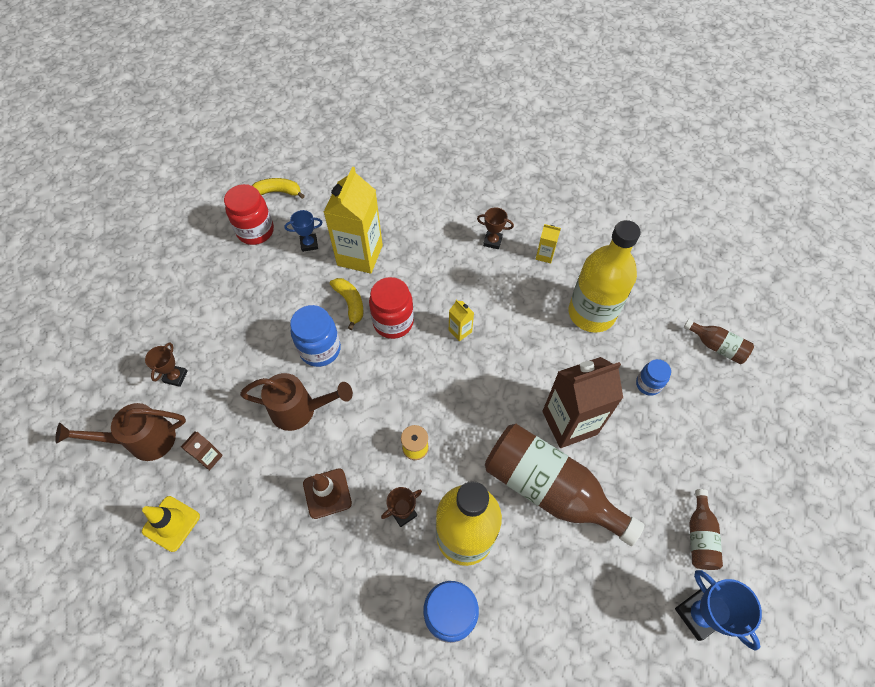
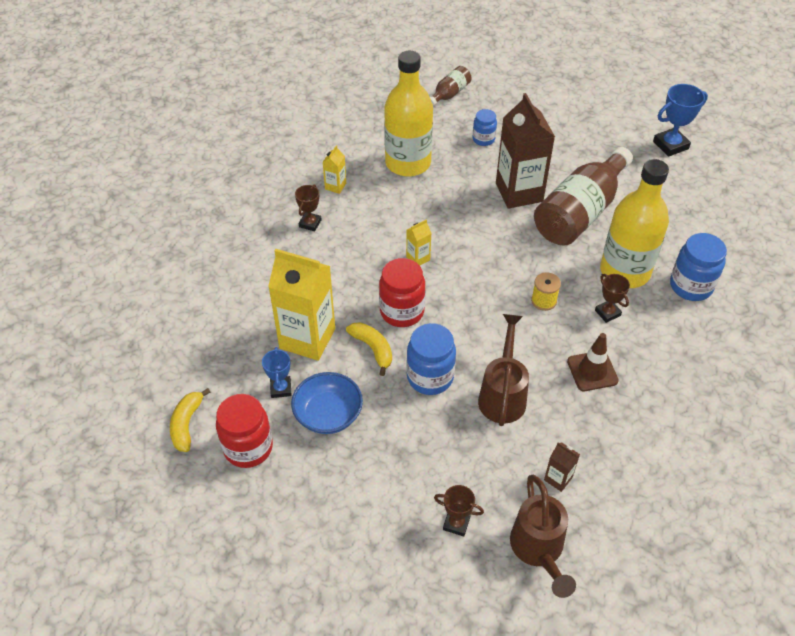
camera: 85 degrees left, 10 degrees down
(171, 523) = (632, 510): yellow traffic cone -> none
(283, 278) = (328, 414): none -> blue bowl
(350, 303) = (373, 349): yellow banana -> yellow banana turned 75 degrees clockwise
(699, 536) = (613, 134): brown bottle -> none

